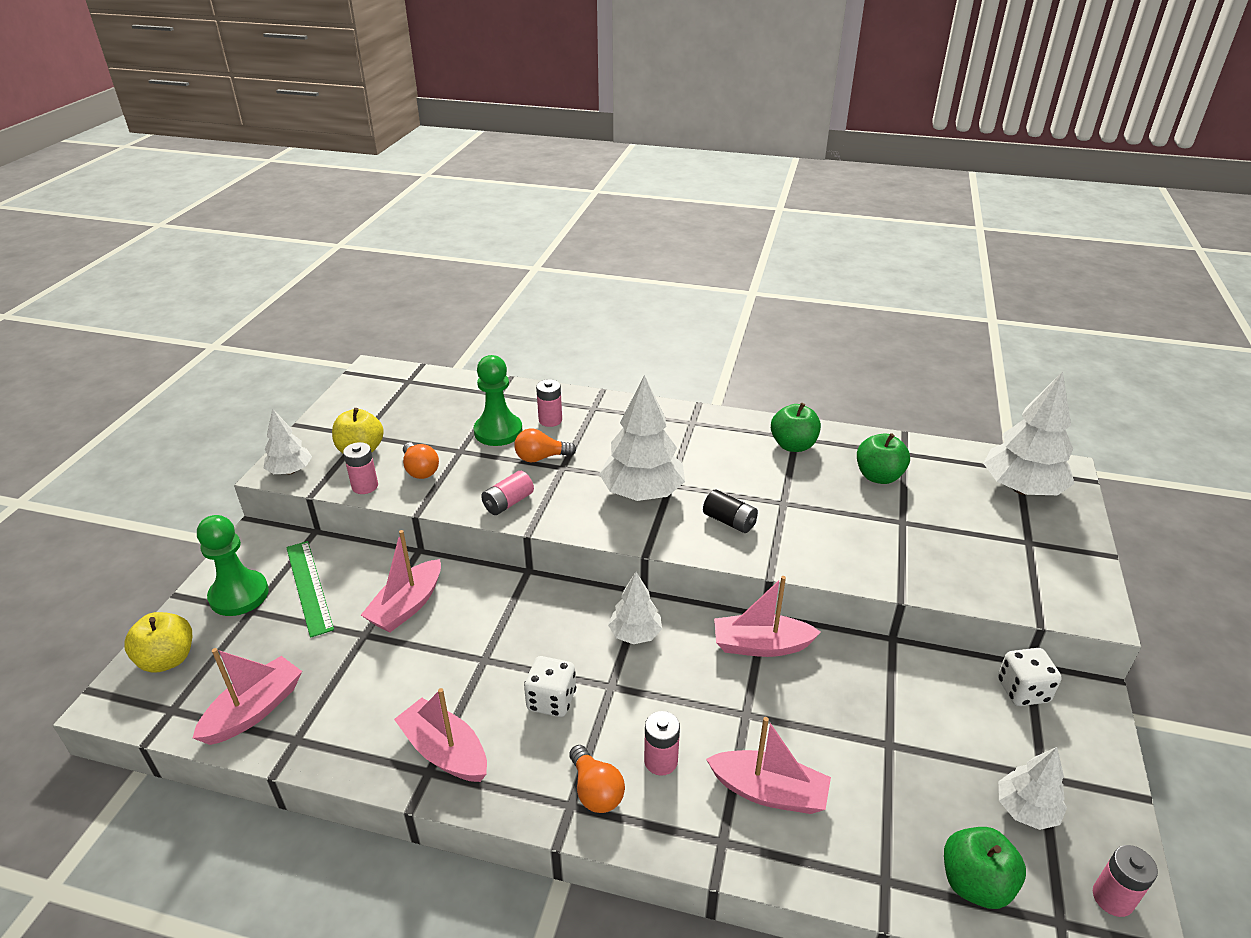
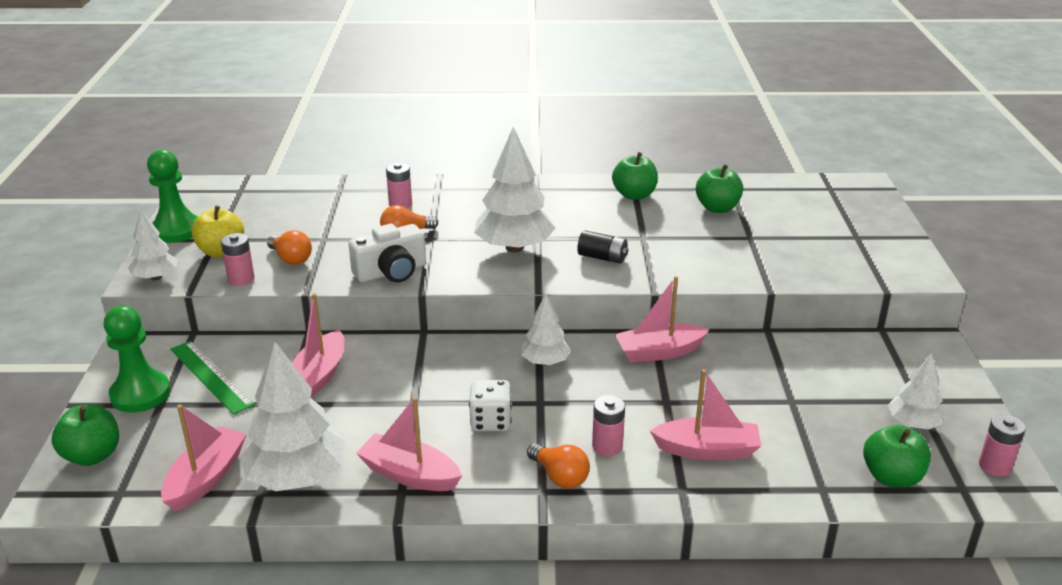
camera: 15 degrees left, 5 degrees down
(168, 659) = (92, 455): yellow apple -> green apple
(498, 431) = (353, 219): green pawn -> green pawn (176, 230)
(508, 503) = (391, 272): pink battery -> white camera
(1021, 489) = (838, 201): white tree -> white tree (297, 477)
(1022, 691) = (883, 347): white dice -> none

